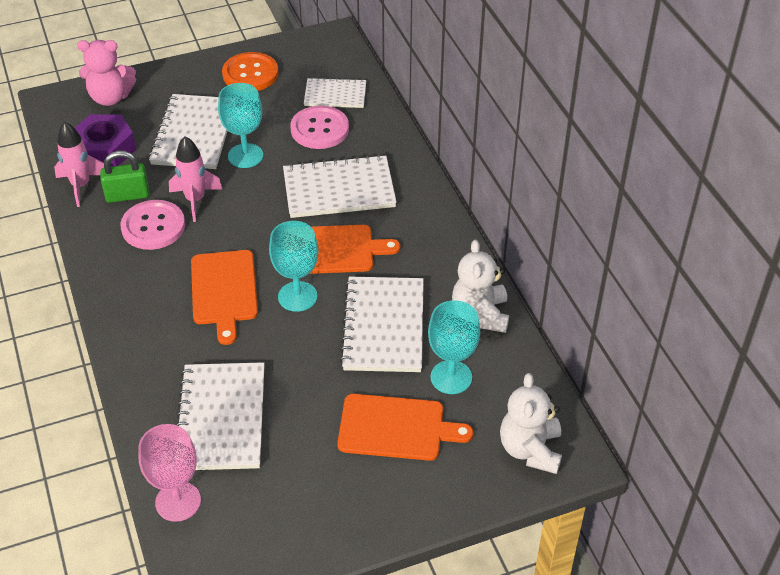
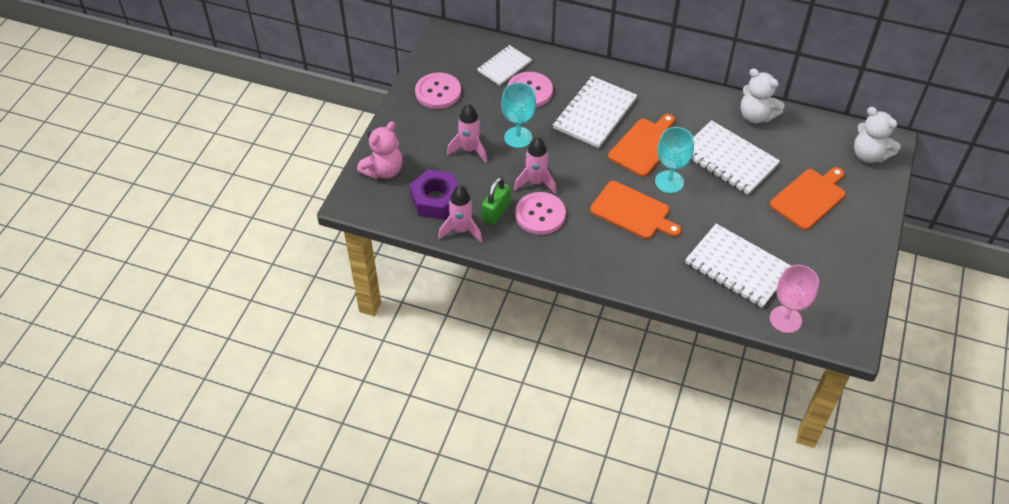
camera: 50 degrees left, 5 degrees up
(194, 134) = (469, 150): white notebook -> pink rocket
(250, 74) = (438, 92): orange button -> pink button
(451, 377) = (792, 155): turquoise goblet -> none

